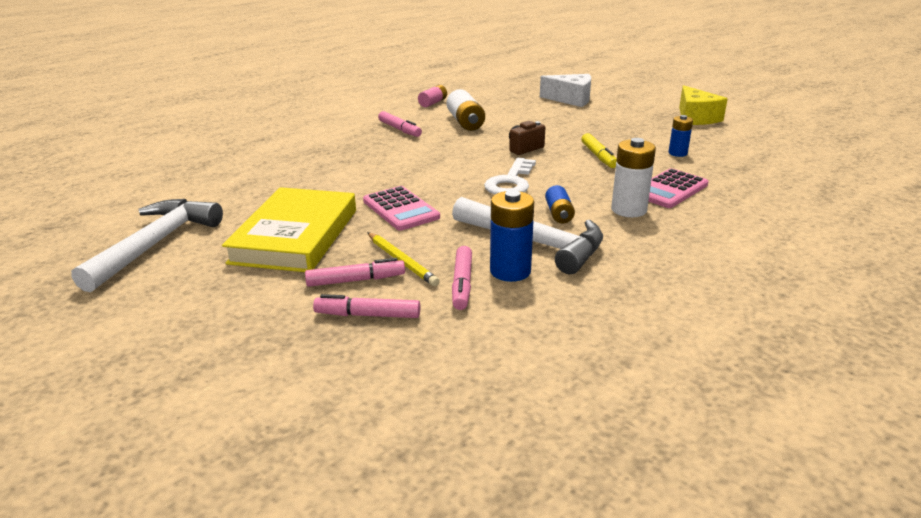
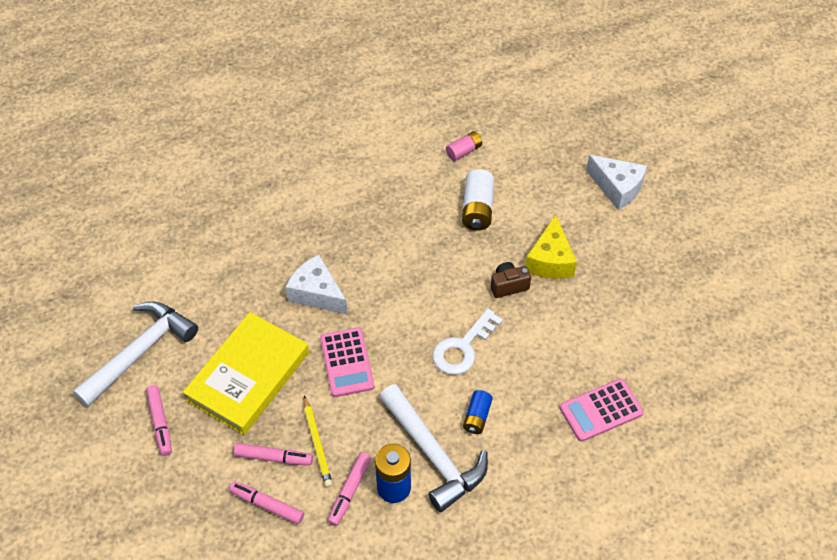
camera: 20 degrees right, 25 degrees up
(344, 180) = (317, 293): none -> white cheese
(399, 129) = (405, 205): pink marker -> pink marker (160, 423)
(598, 156) = (572, 325): yellow marker -> none
(628, 210) = (542, 431): white battery -> none
(677, 153) = (655, 345): blue battery -> none
(695, 118) = (727, 275): yellow cheese -> yellow cheese (550, 260)

